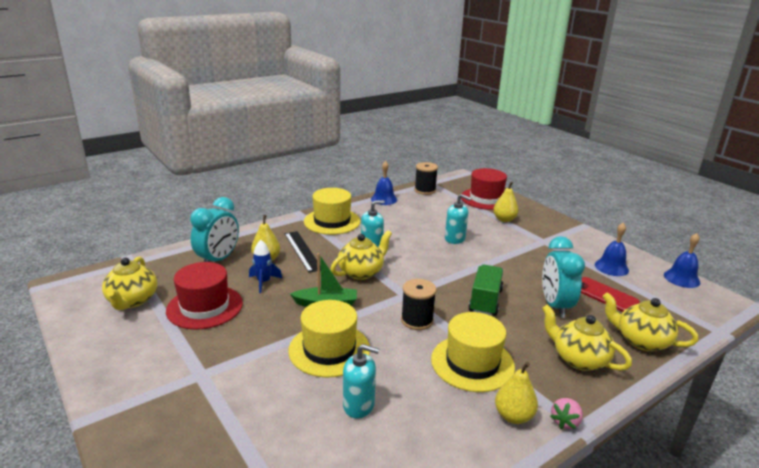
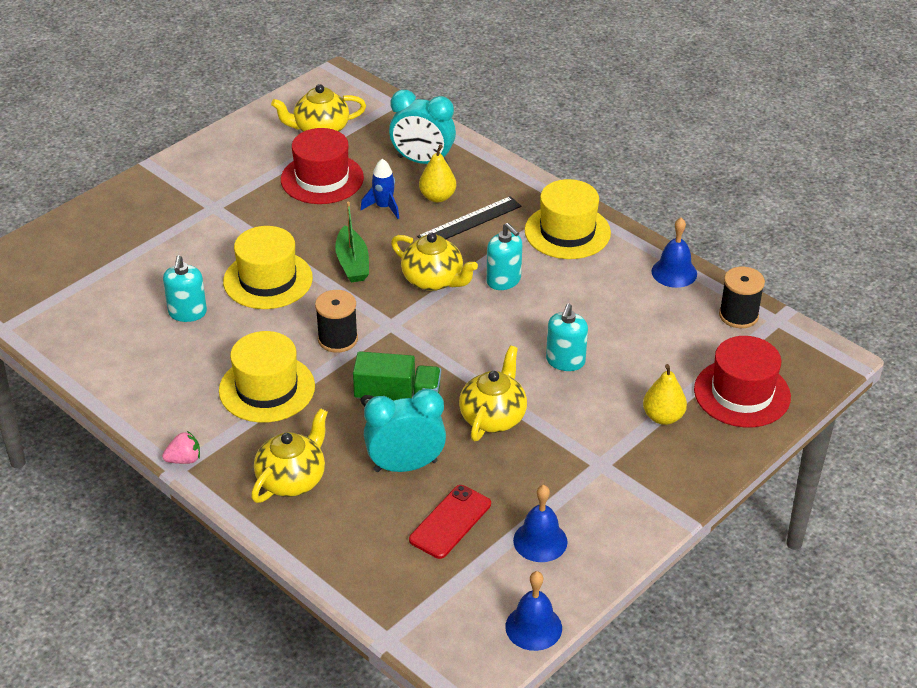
camera: 80 degrees right, 15 degrees up
(513, 416) = (187, 421): yellow pear -> none
(565, 422) = (184, 459): pink strawberry -> pink strawberry turned 135 degrees clockwise
(641, 341) = (344, 546): yellow teapot -> yellow teapot (493, 417)

